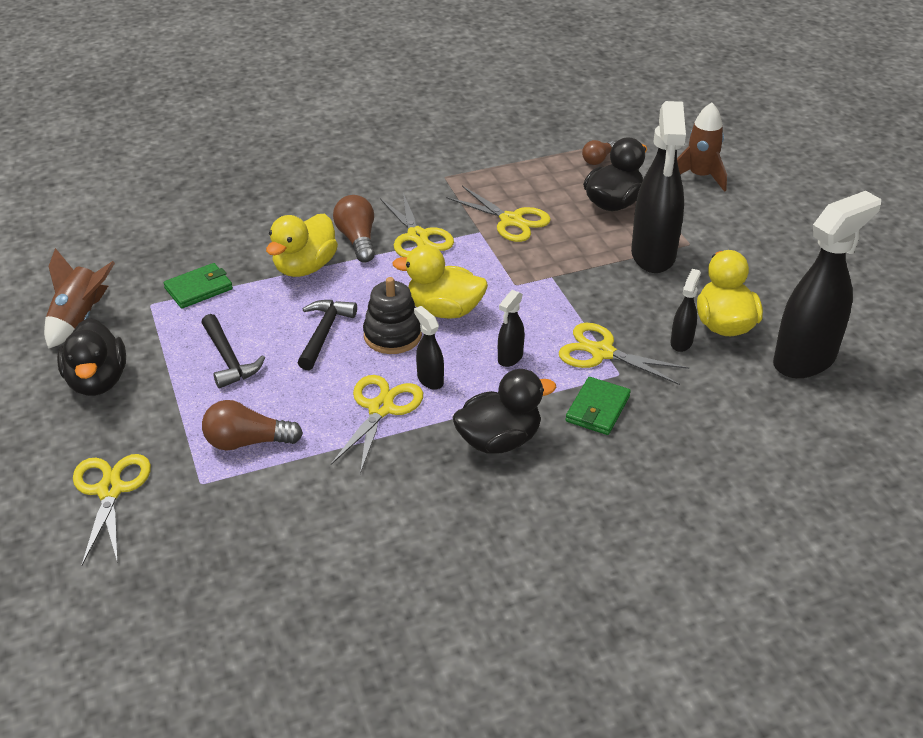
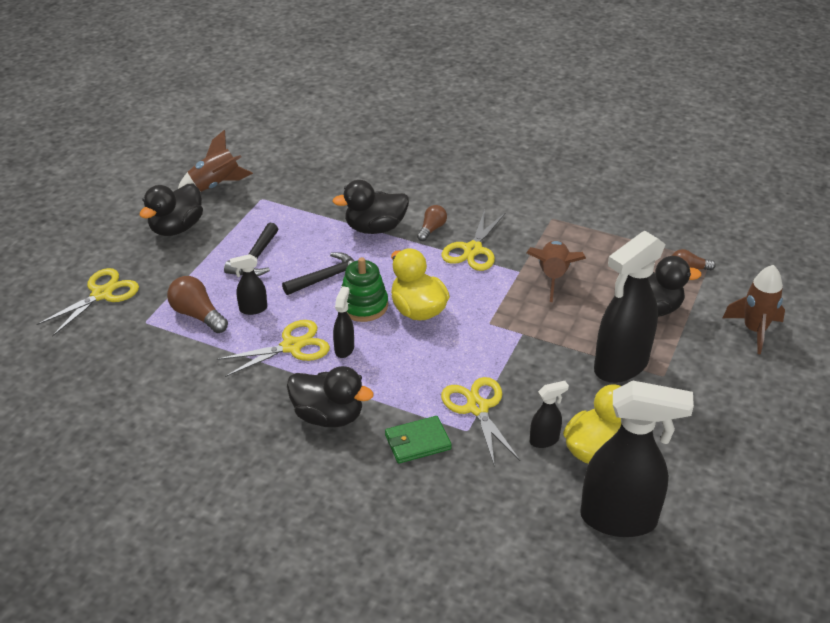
camera: 45 degrees right, 0 degrees up
(199, 289) = (298, 205): green wallet -> none
(305, 267) = (375, 228): yellow duck -> black duck
(357, 240) = (432, 229): brown light bulb -> brown light bulb, size x0.65
(392, 335) = (363, 305): black stacking toy -> green stacking toy
(510, 358) = (412, 369): black spray bottle -> black spray bottle (253, 309)
(511, 220) = (553, 276): yellow scissors -> brown rocket

